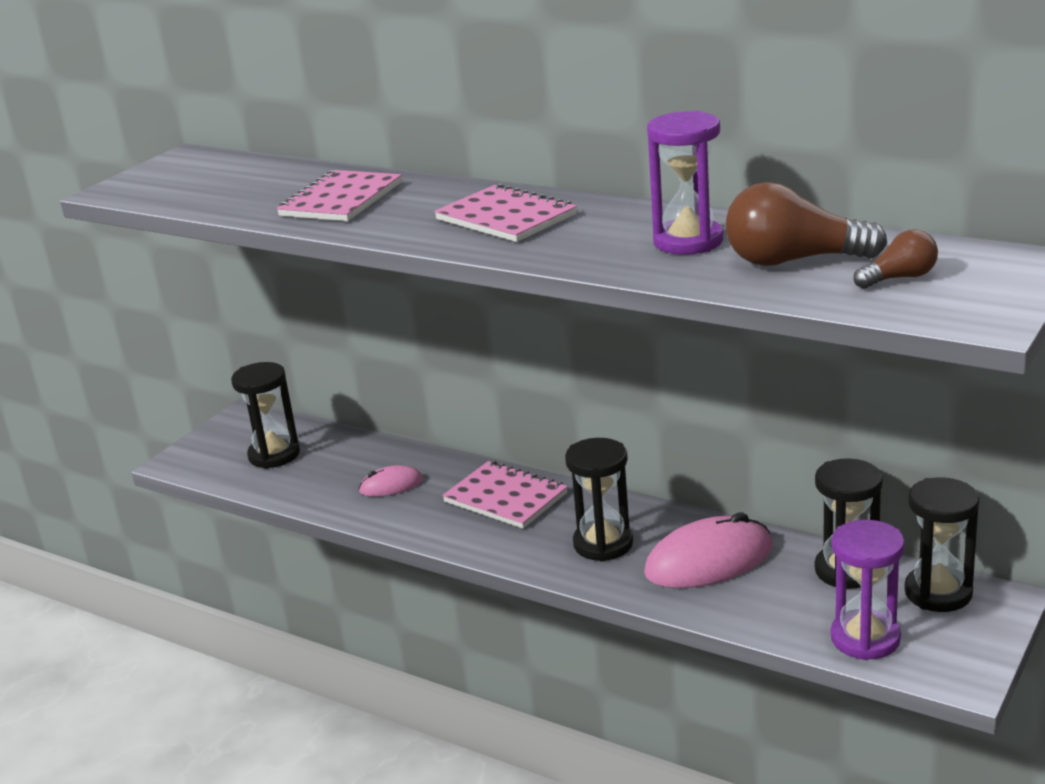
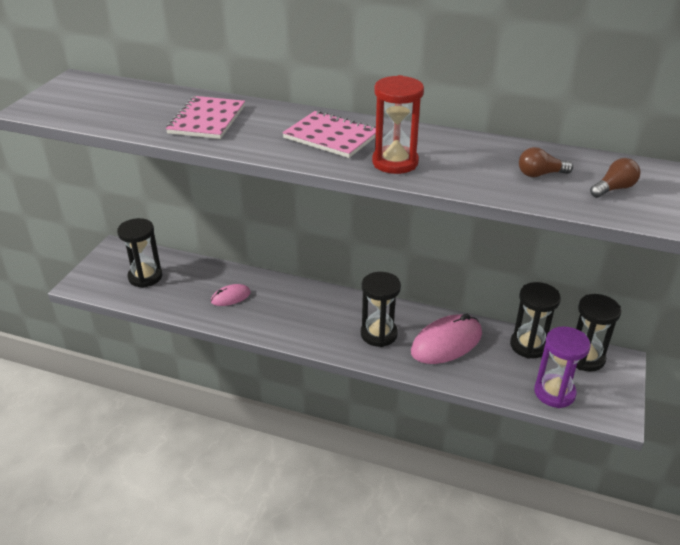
camera: 15 degrees left, 10 degrees up
(505, 498) = (308, 303): pink notebook -> none
(581, 247) = (395, 162): none -> red hourglass
(688, 241) = (464, 158): purple hourglass -> none
(794, 261) = (540, 174): brown light bulb -> brown light bulb, size x0.55

